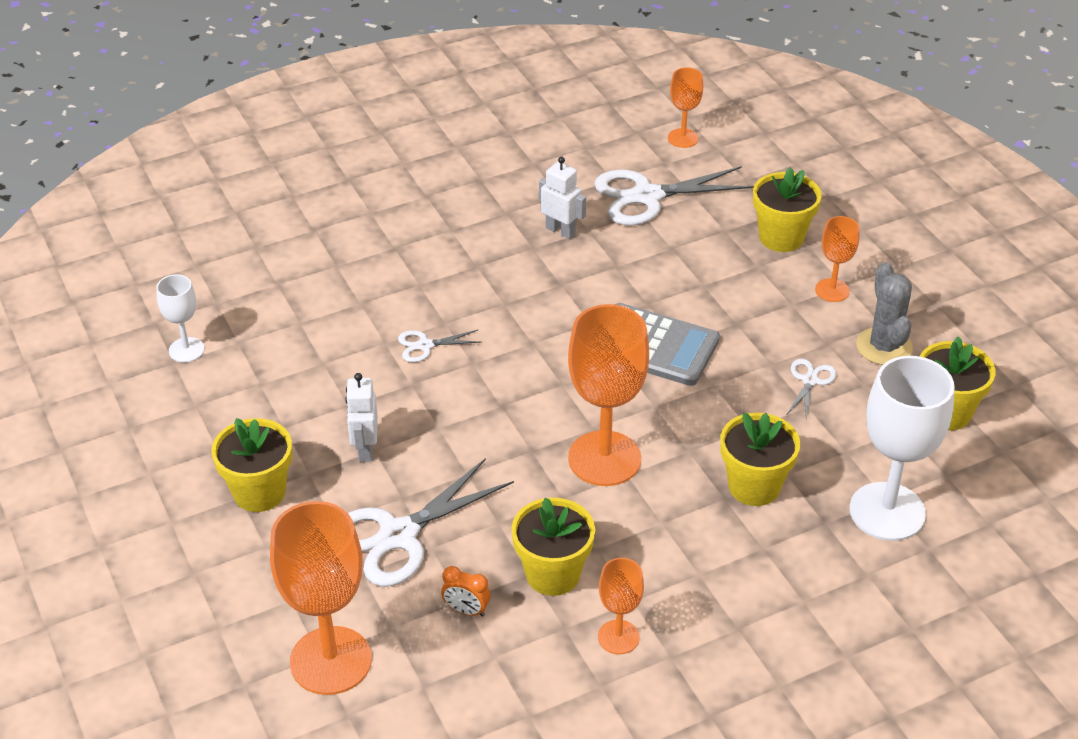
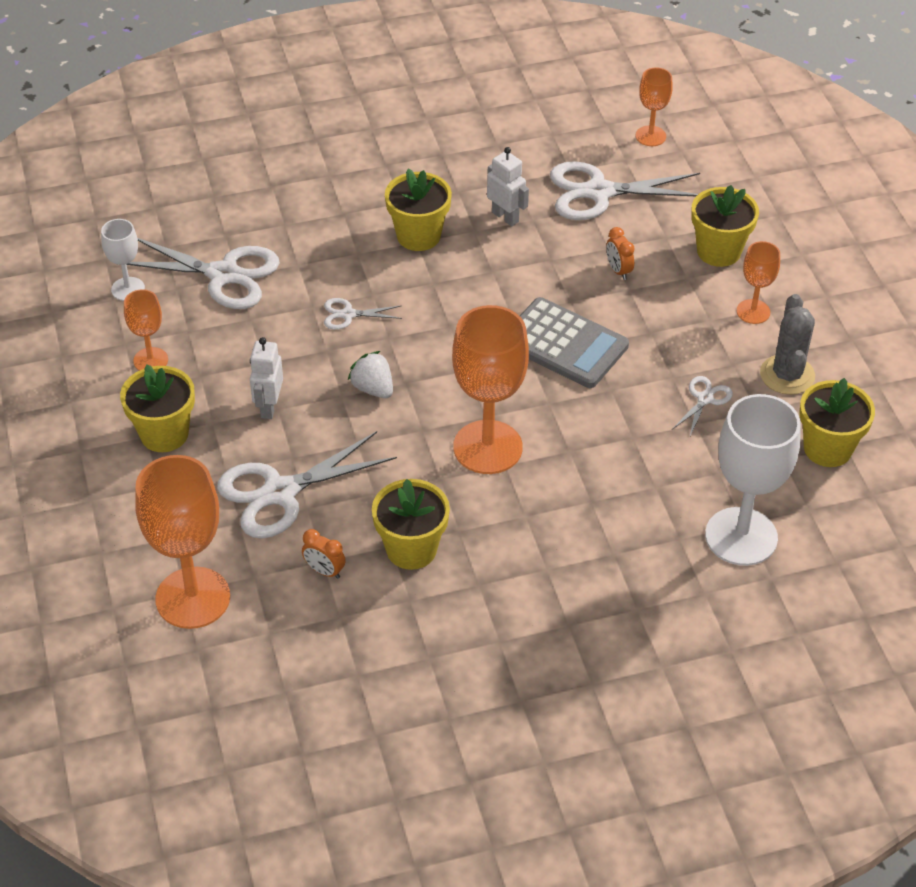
camera: 10 degrees right, 5 degrees up
(285, 323) = (224, 275): none -> white scissors
(470, 416) = (373, 388): none -> white strawberry
(618, 637) = (456, 616): orange goblet -> orange goblet (150, 360)
(688, 268) = (618, 270): none -> orange clock
(754, 486) = (621, 494): yellow flower pot -> yellow flower pot (418, 236)

